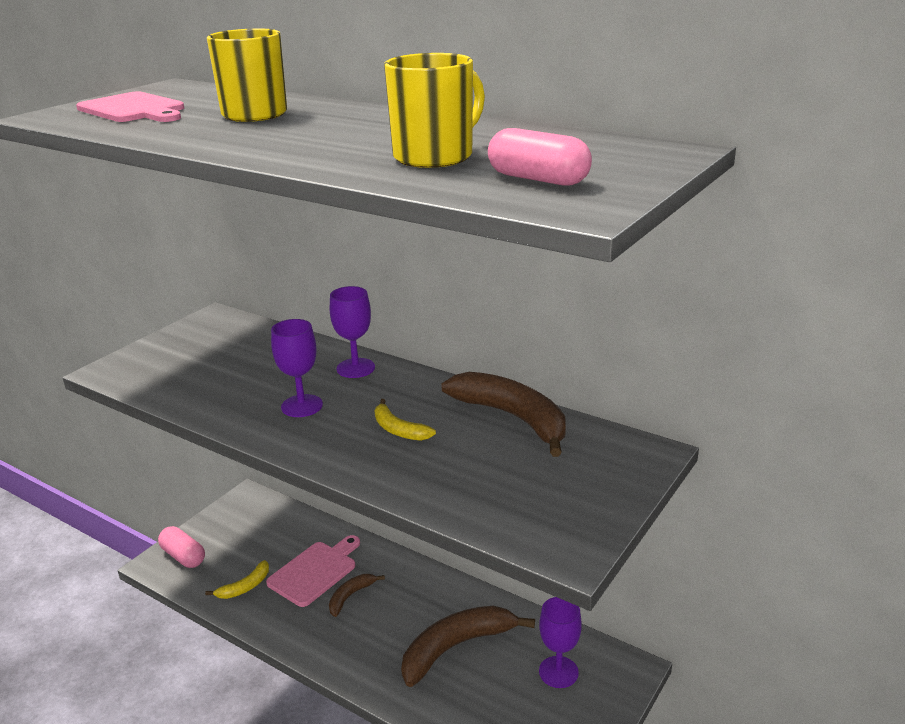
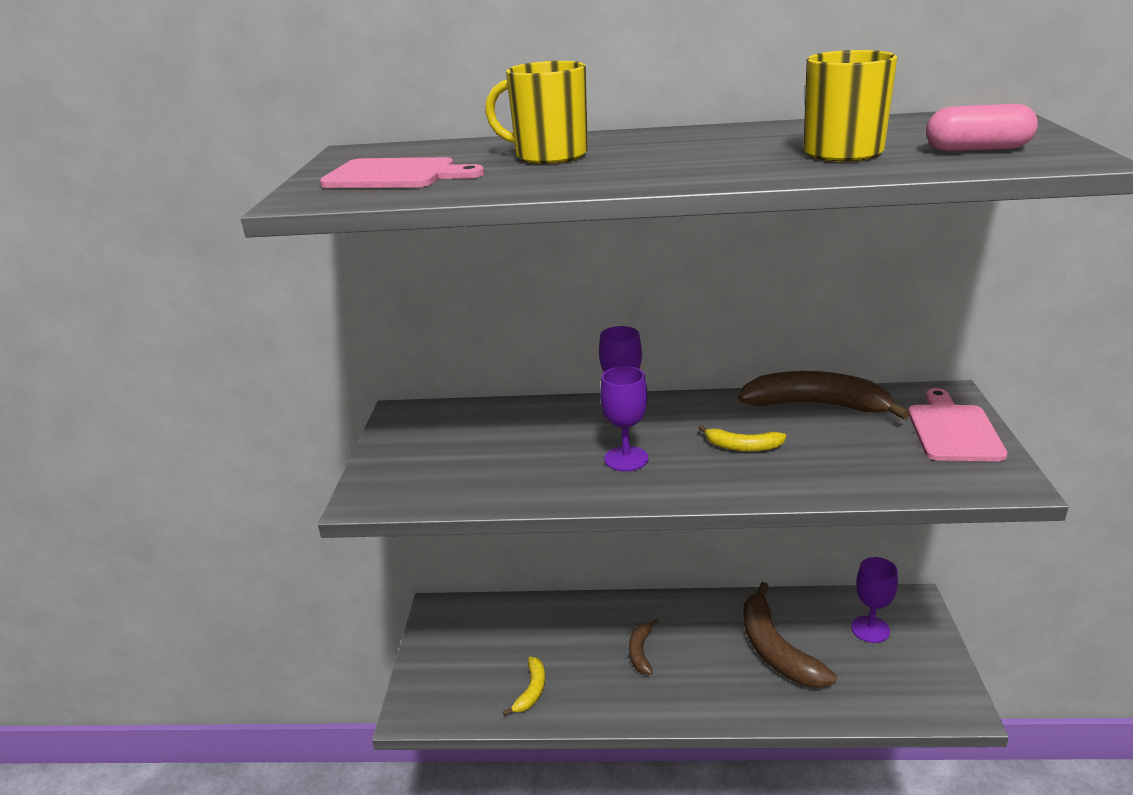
camera: 30 degrees left, 0 degrees up
(183, 556) = (433, 693): pink capsule -> none
(315, 571) = (583, 646): pink cutting board -> pink cutting board (953, 430)
(456, 647) = (775, 649): brown banana -> brown banana turned 45 degrees counterclockwise

